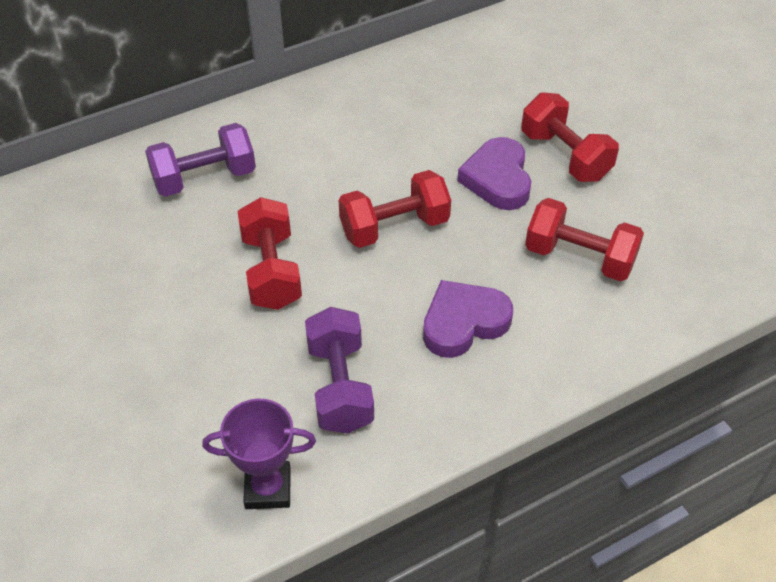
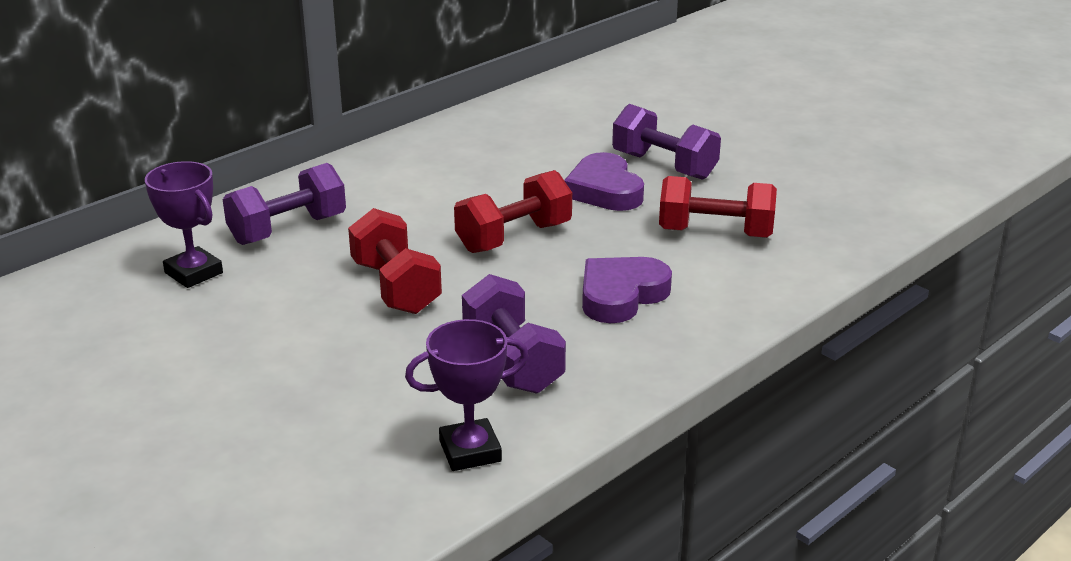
camera: 15 degrees left, 20 degrees down
(111, 218) = (194, 273): none -> purple trophy
(565, 156) = (664, 166): red dumbbell -> purple dumbbell

